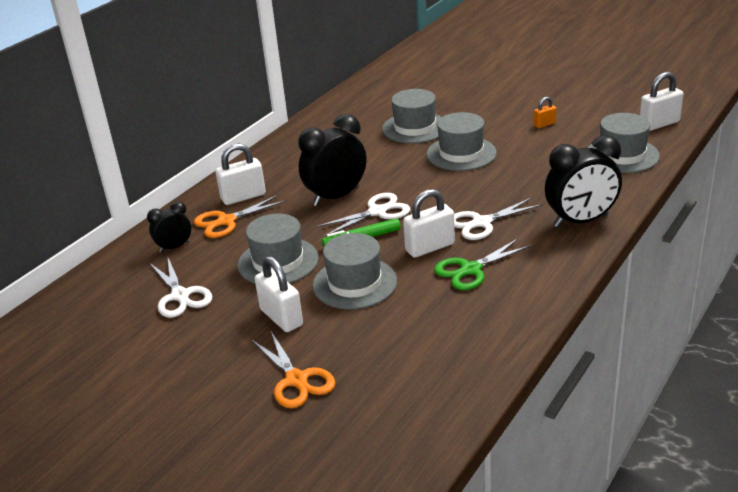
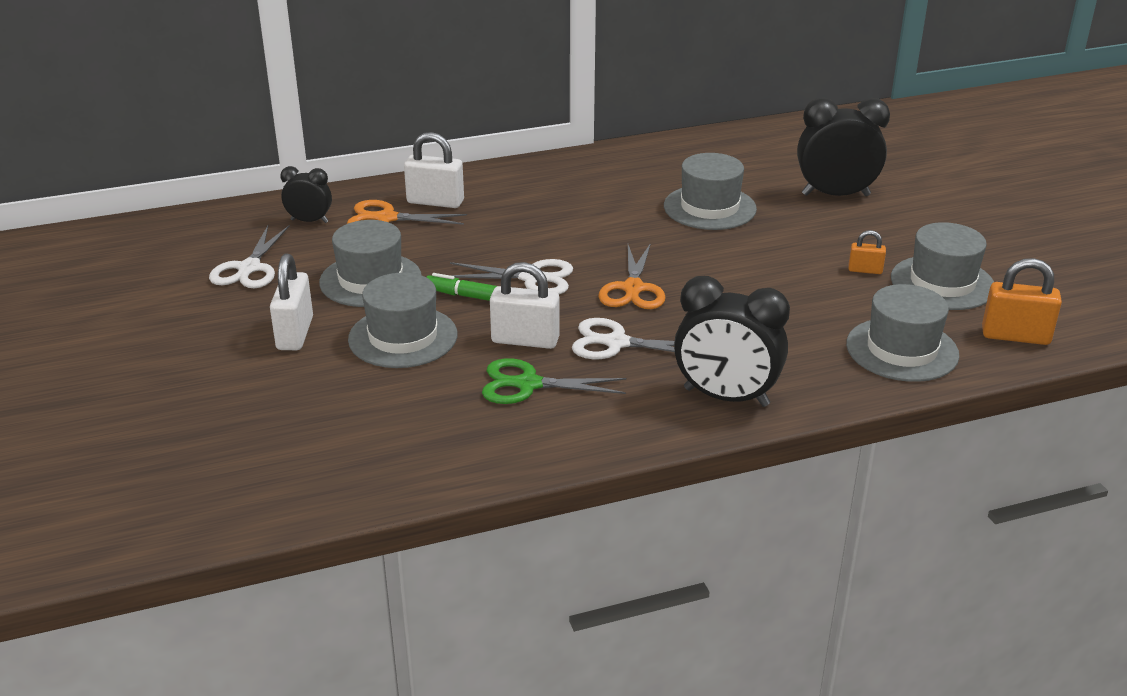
camera: 35 degrees right, 0 degrees up
(296, 380) = (222, 396): orange scissors -> orange scissors (633, 288)
(336, 197) = (517, 243): black clock -> black clock (835, 195)
(461, 153) = (714, 259): grey hat -> grey hat (942, 283)
(659, 124) = (1015, 336): white padlock -> orange padlock

